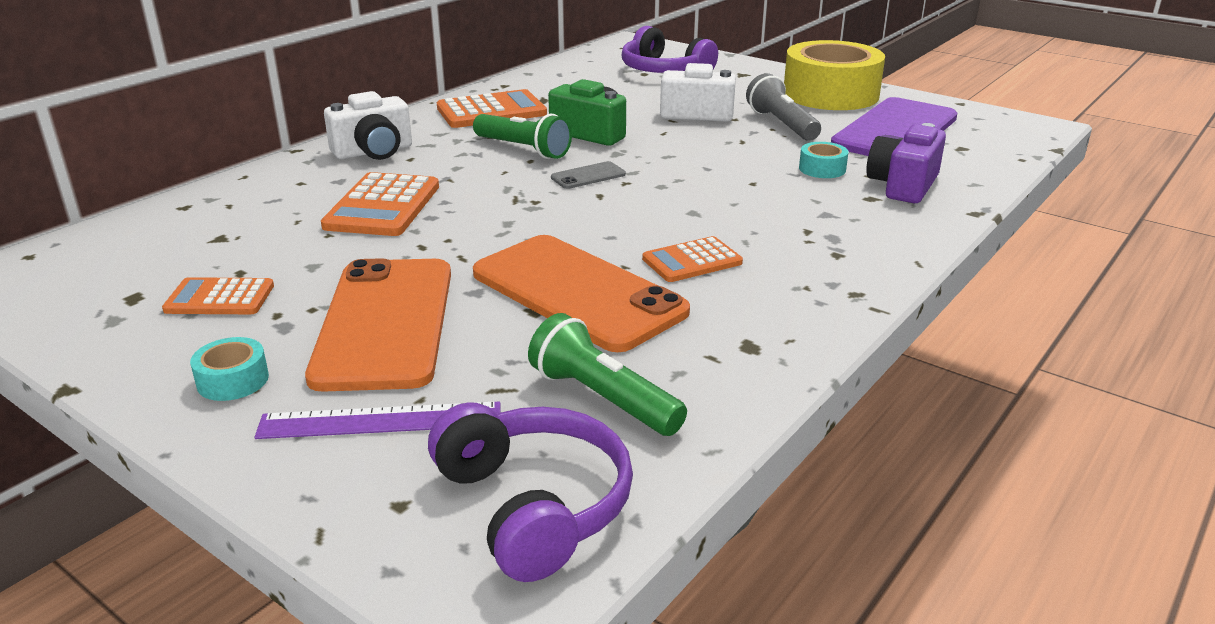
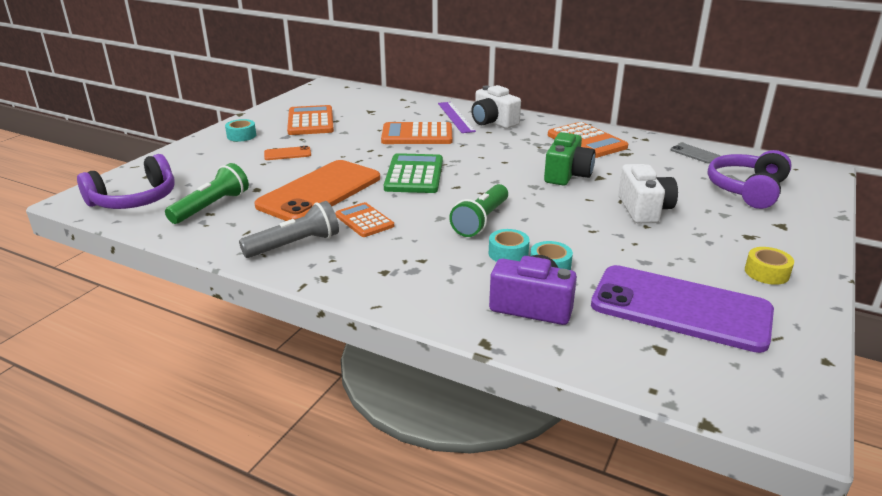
camera: 80 degrees right, 0 degrees up
(220, 298) = (311, 121): orange calculator -> orange calculator, size x1.57
(380, 421) = (205, 165): purple ruler -> purple ruler (455, 117)
(385, 323) = (287, 154): orange phone -> orange phone, size x0.41
(523, 149) = (522, 158): green flashlight -> green flashlight (481, 221)
(545, 218) = (414, 175): none -> green calculator
(588, 176) = (486, 180): grey phone -> grey phone (695, 154)
(782, 124) = (649, 247): grey flashlight -> grey flashlight (295, 245)
(792, 184) = (508, 253): none -> turquoise tape
(830, 94) = (766, 273): yellow tape -> yellow tape, size x0.41

